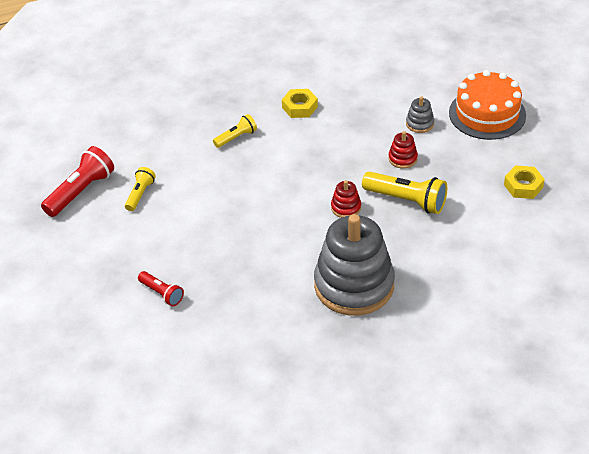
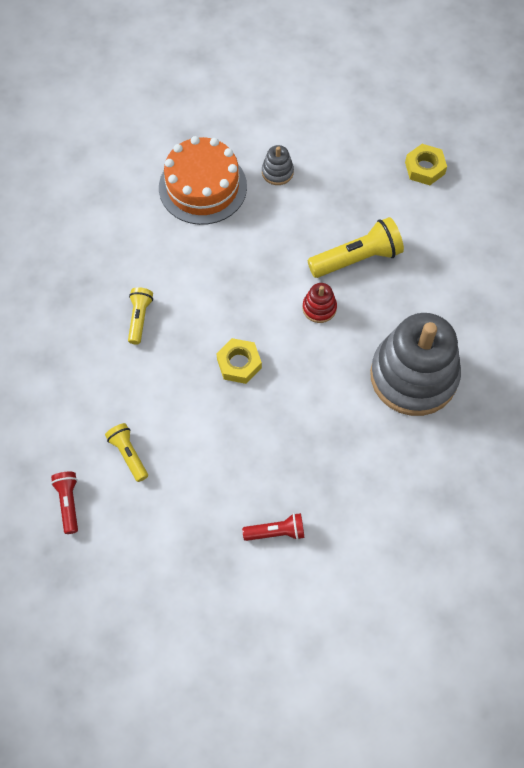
camera: 50 degrees left, 20 degrees up
(81, 191) = (68, 503): red flashlight -> red flashlight, size x0.58
(299, 107) = (156, 238): yellow nut -> yellow nut (239, 364)
(402, 159) = (305, 219): red stacking toy -> none
(487, 114) = (318, 118): orange cake -> orange cake (202, 187)

